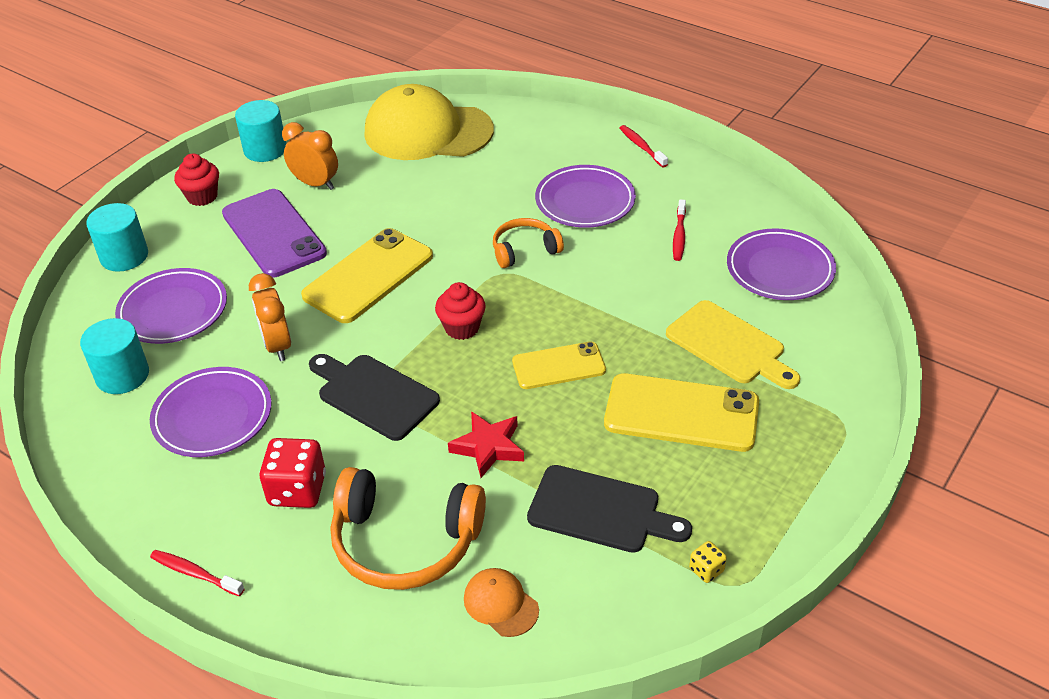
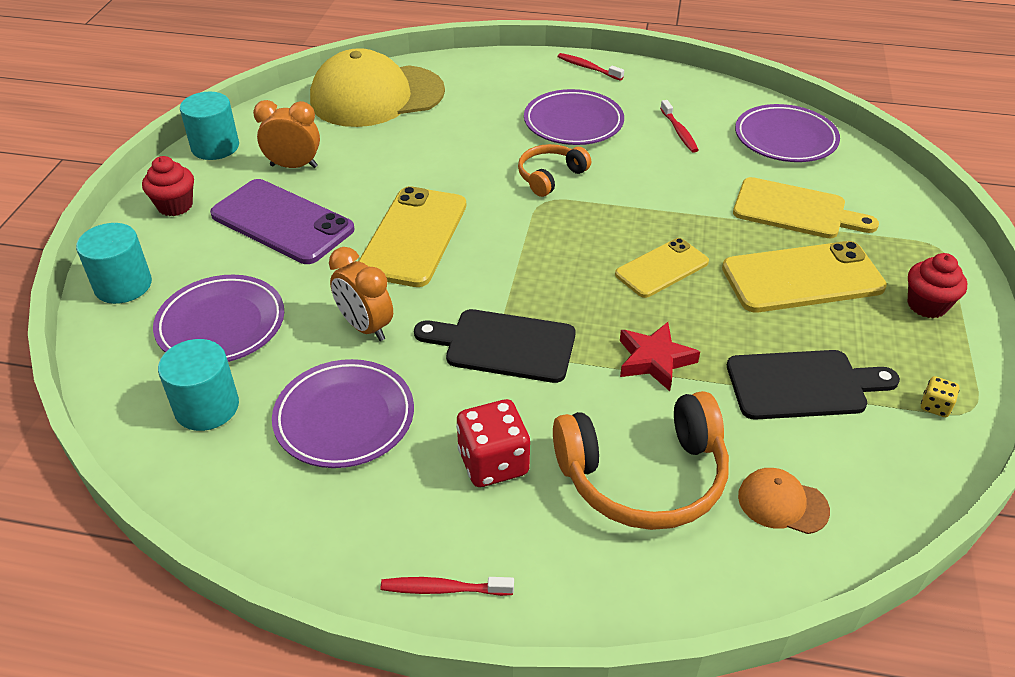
camera: 25 degrees left, 0 degrees up
(462, 328) = (544, 259): red cupcake -> red cupcake (927, 305)

